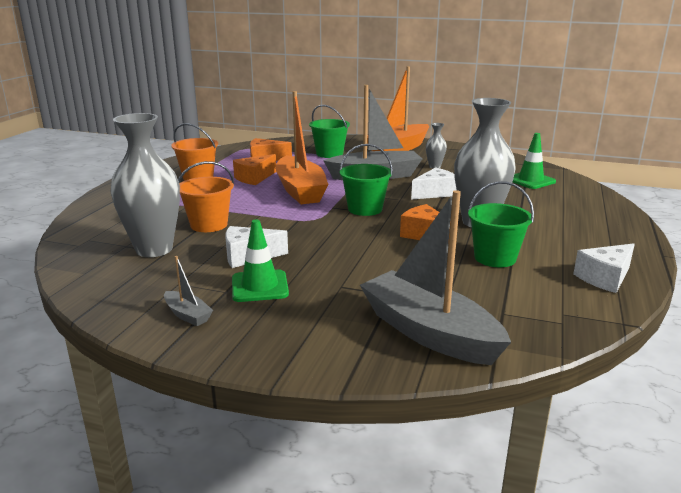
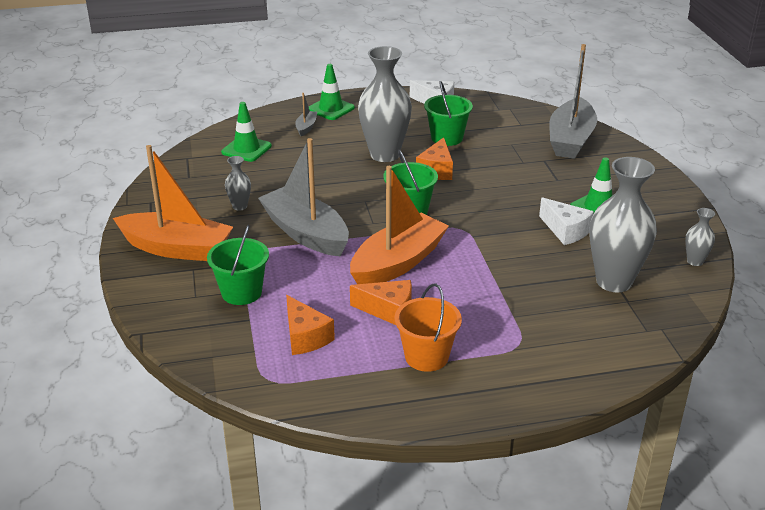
camera: 120 degrees left, 10 degrees up
(106, 297) = (695, 261): none -> grey vase
(187, 315) = (664, 219): grey boat -> grey boat (306, 127)
(209, 225) = (538, 278): orange bucket -> none
(435, 193) = (330, 187): white cheese -> none
(607, 222) = (331, 109): none -> green traffic cone

